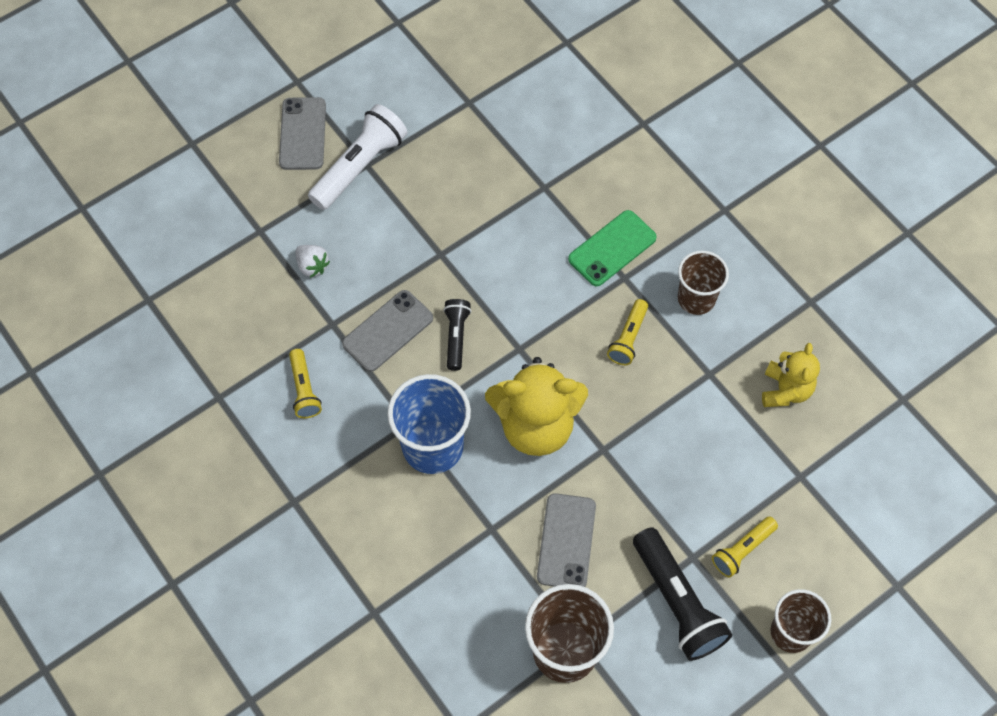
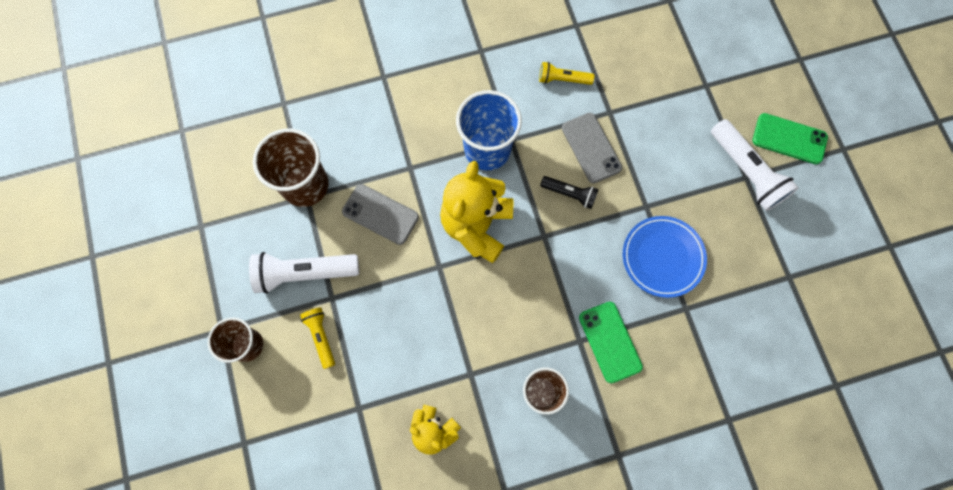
camera: 110 degrees right, 10 degrees up
(303, 134) = (789, 139): grey phone -> green phone
(312, 266) = (664, 112): white strawberry -> none
(495, 223) = (662, 257): none -> blue plate
(628, 338) = (524, 322): yellow flashlight -> none
(677, 602) = (305, 273): black flashlight -> white flashlight

